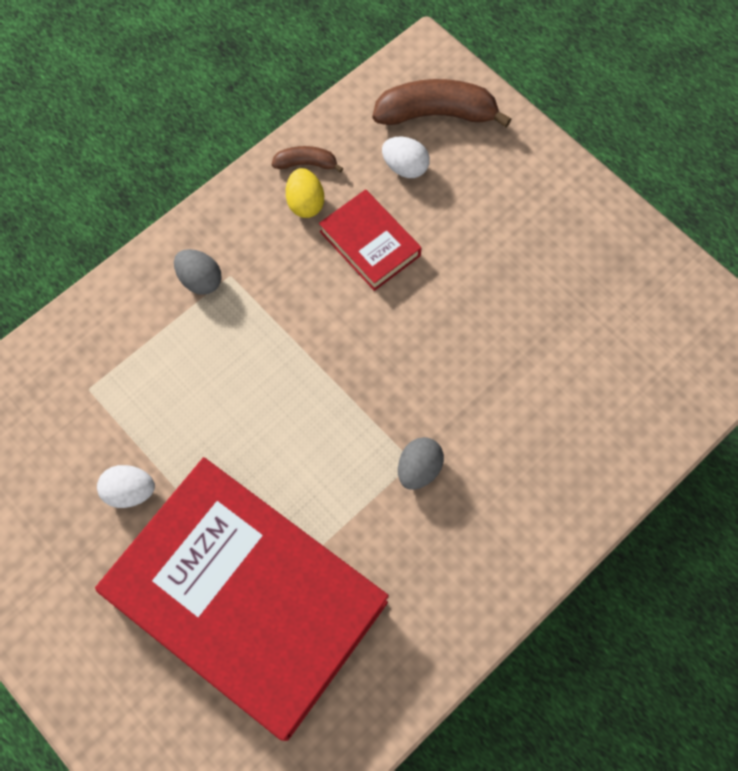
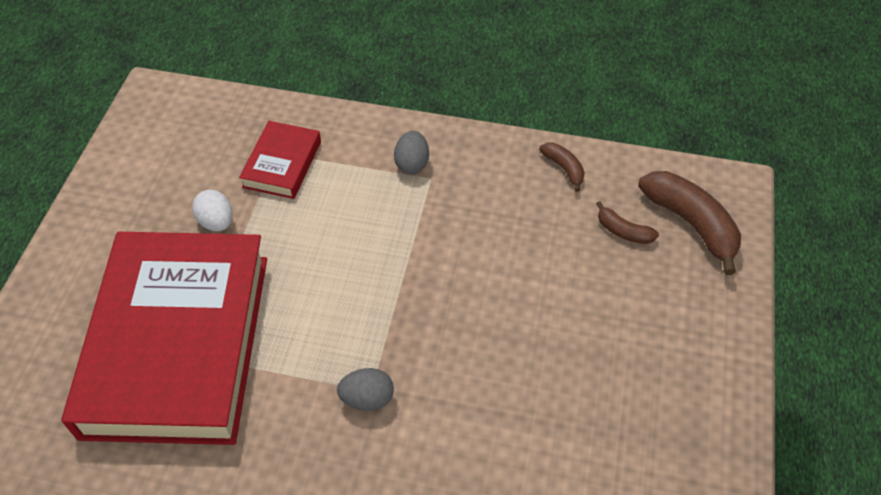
camera: 55 degrees right, 15 degrees down
(305, 203) = (531, 187): yellow egg -> none
(369, 244) = (535, 247): red book -> red book (282, 164)
(405, 167) = (623, 231): white egg -> brown banana

